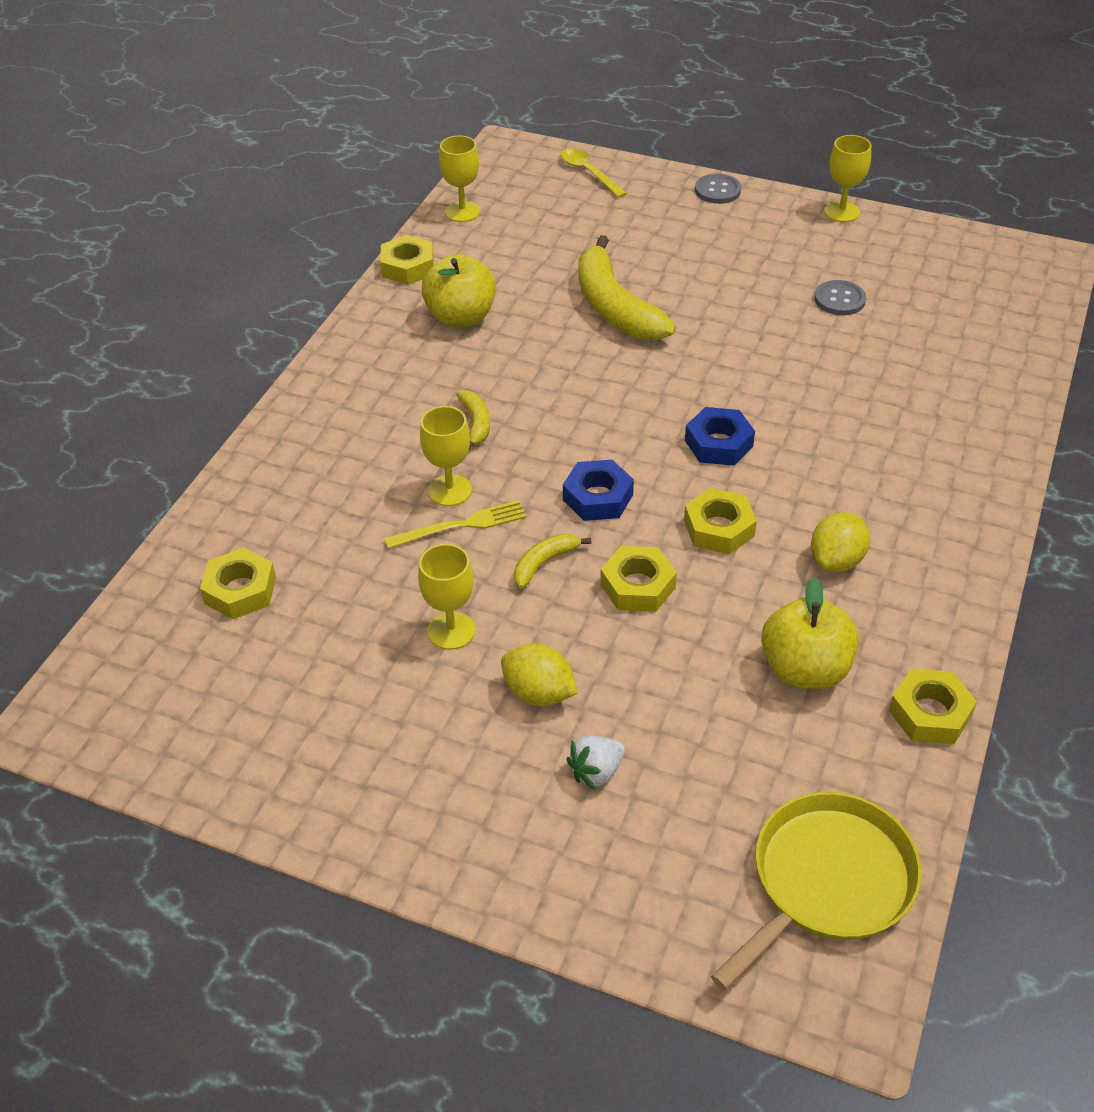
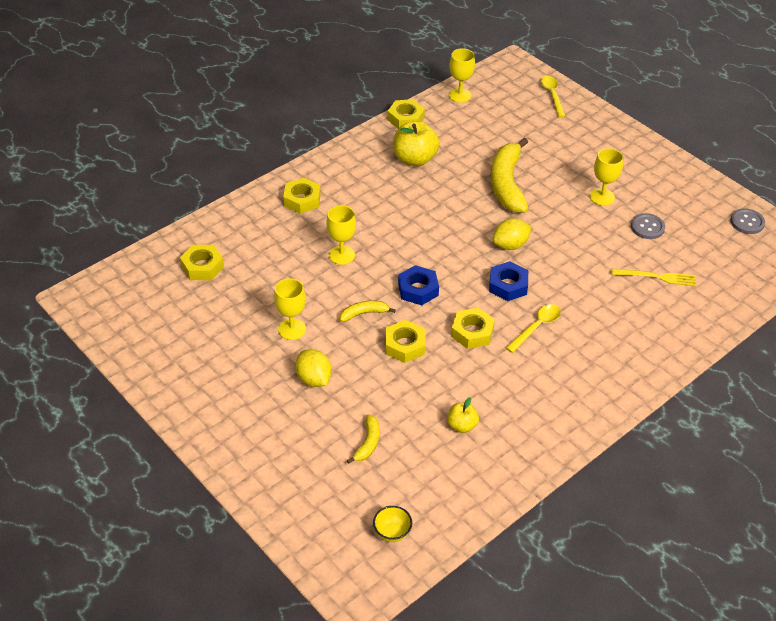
camera: 25 degrees right, 0 degrees up
(461, 525) = (334, 276): yellow fork -> yellow fork (656, 277)
(476, 423) = (381, 223): yellow banana -> yellow banana (368, 443)
(596, 772) = (315, 430): white strawberry -> none
(717, 190) = (624, 133): grey button -> grey button (747, 222)
(800, 486) = (536, 327): none -> yellow spoon
(804, 669) = (462, 425): yellow apple -> yellow apple, size x0.55
(827, 881) = (392, 533): yellow pan -> yellow bowl
(836, 560) = (525, 376): yellow lemon -> yellow lemon (510, 245)
(841, 212) = (693, 173): yellow goblet -> yellow goblet (602, 197)
(930, 713) = (512, 477): yellow nut -> yellow nut (302, 200)

